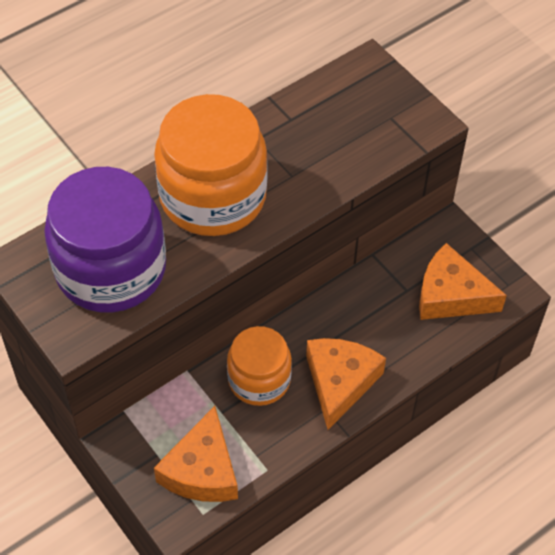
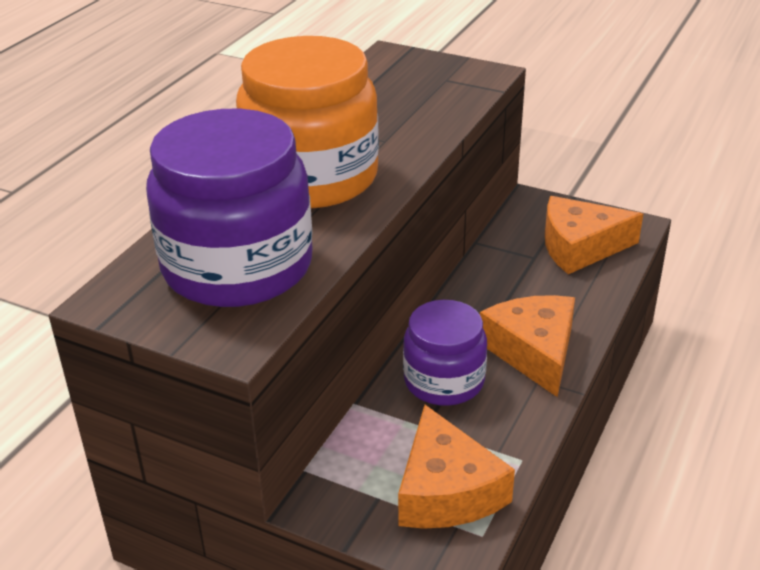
camera: 25 degrees left, 20 degrees down
(259, 379) = (444, 381): orange jar -> purple jar

